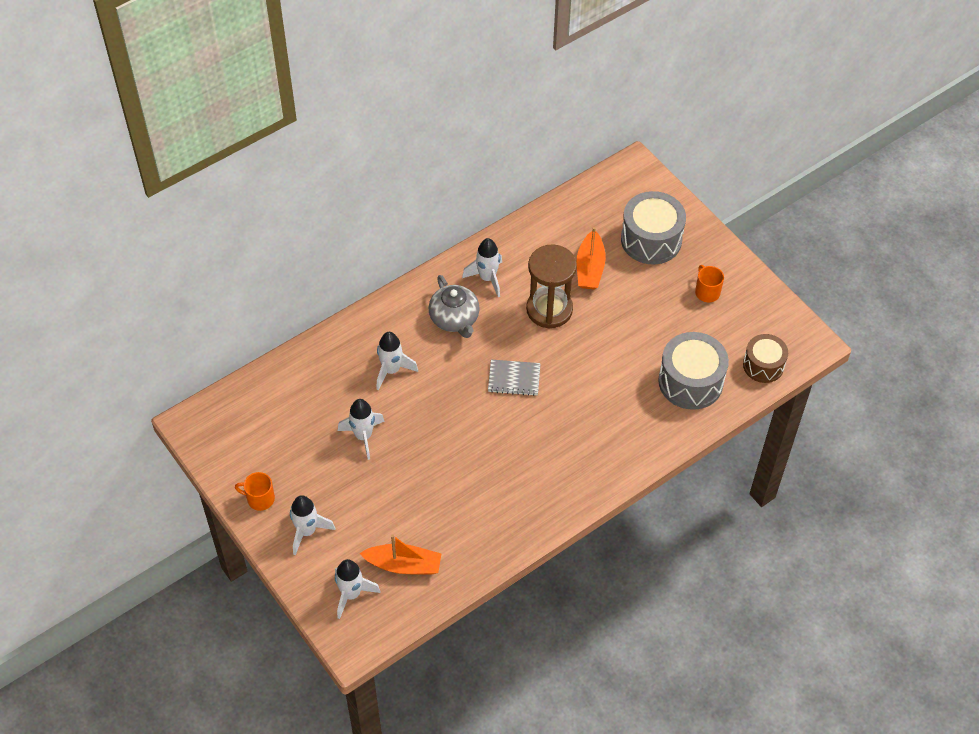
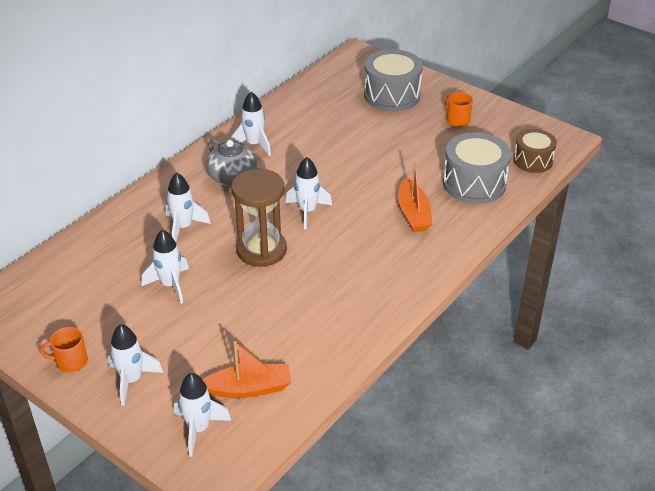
camera: 15 degrees left, 15 degrees down
(514, 379) = (307, 212): grey notebook -> white rocket
(549, 309) = (321, 156): brown hourglass -> brown hourglass (261, 250)
(590, 268) = (346, 122): orange boat -> orange boat (413, 214)

